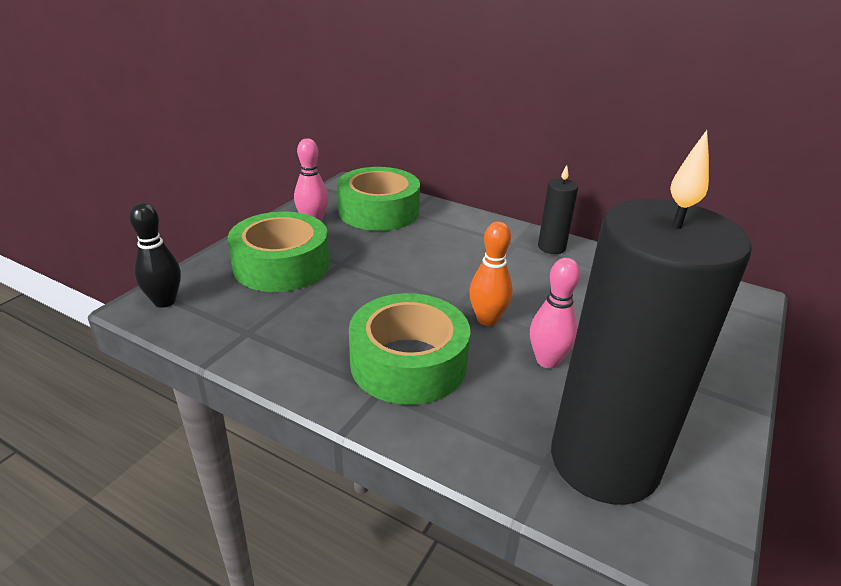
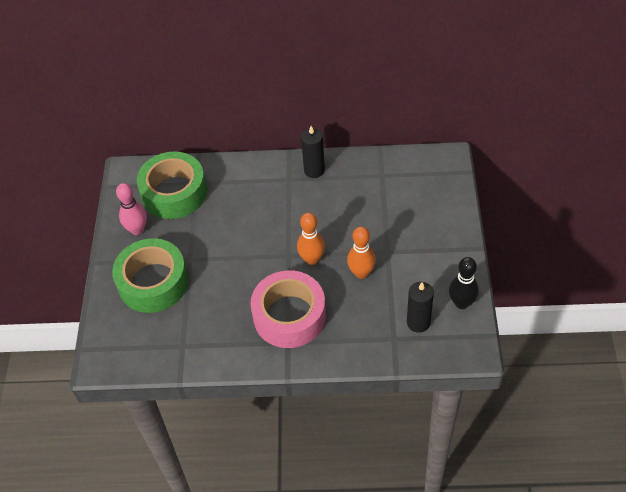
camera: 25 degrees left, 20 degrees up
(164, 301) = (109, 352): black bowling pin -> black bowling pin (461, 303)
(408, 363) = (289, 316): green tape -> pink tape
(547, 361) = (361, 273): pink bowling pin -> orange bowling pin
(604, 461) = (418, 322): black candle -> black candle, size x0.41

